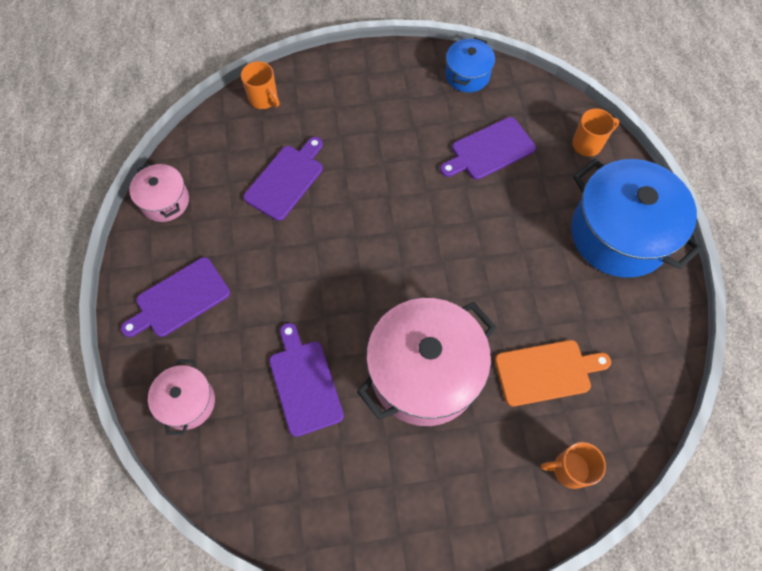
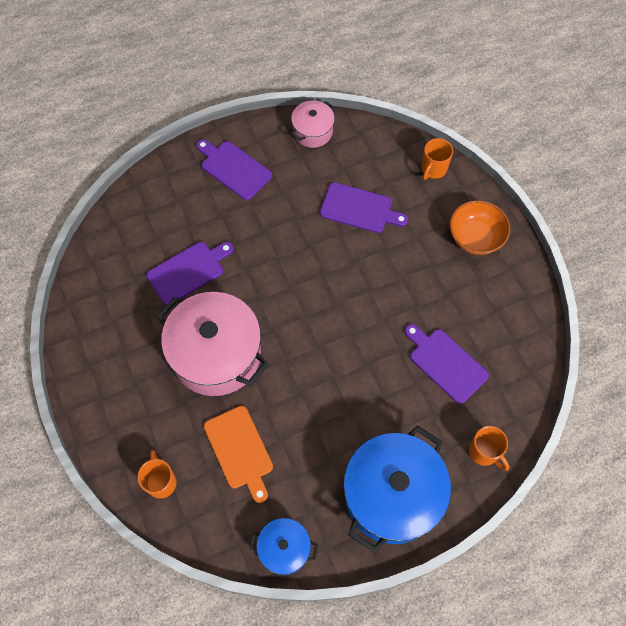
camera: 75 degrees right, 0 degrees up
(187, 402) = (157, 200): pink pot -> none
(358, 86) = (475, 237): none -> orange bowl
(467, 75) = (524, 326): blue pot -> blue pot (284, 549)

